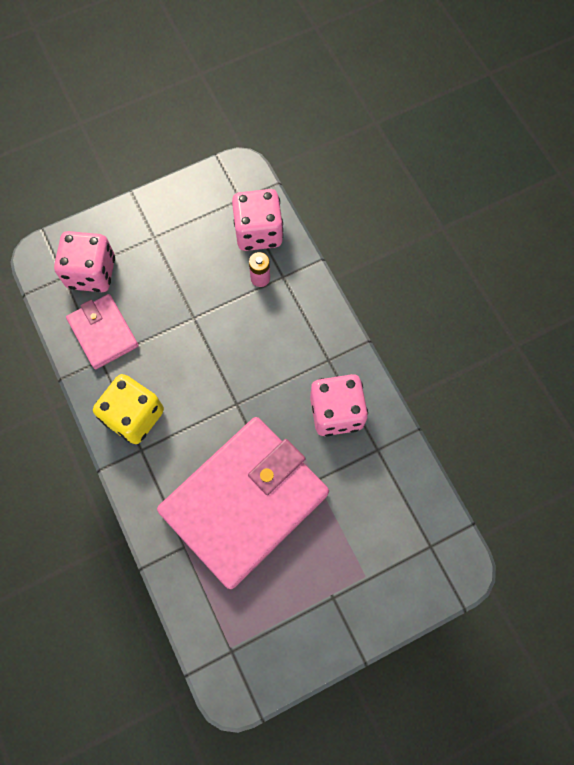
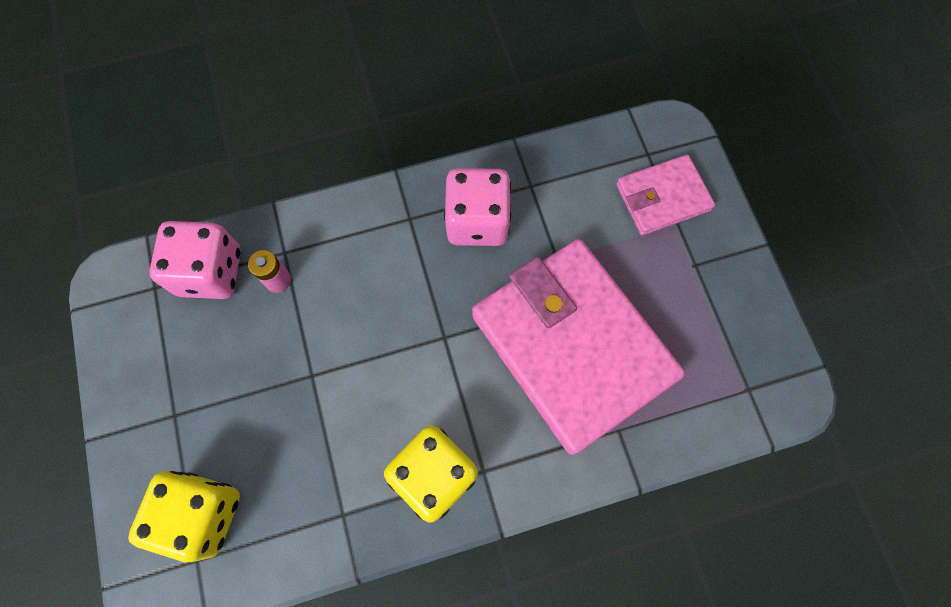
camera: 80 degrees left, 0 degrees up
(91, 273) = (203, 514): pink dice -> yellow dice
(103, 333) = (302, 506): pink wallet -> pink wallet (662, 198)

